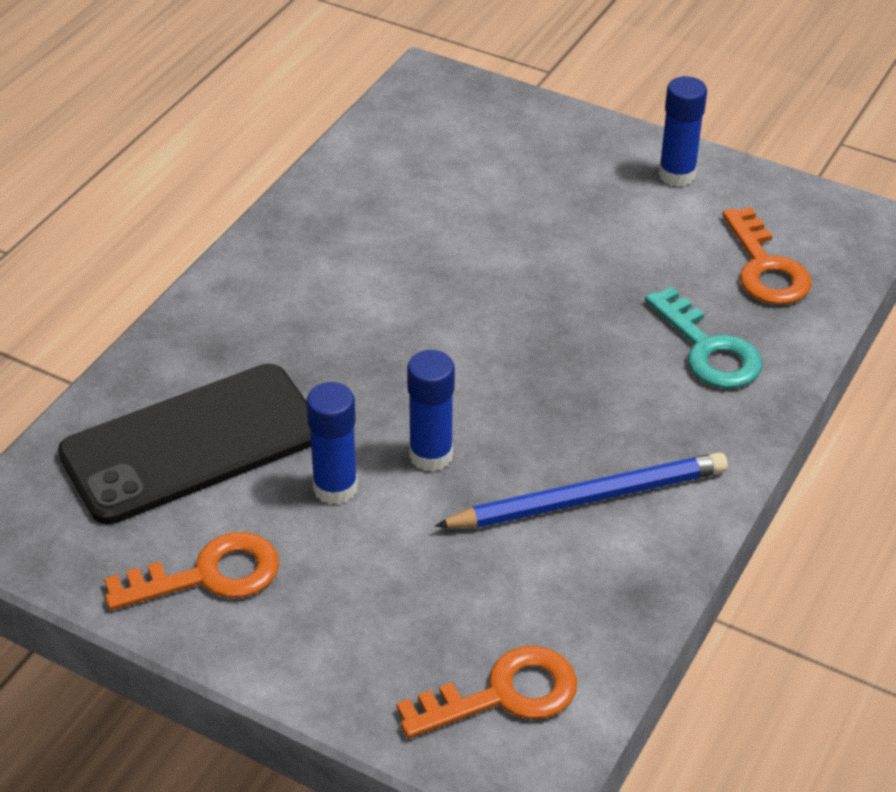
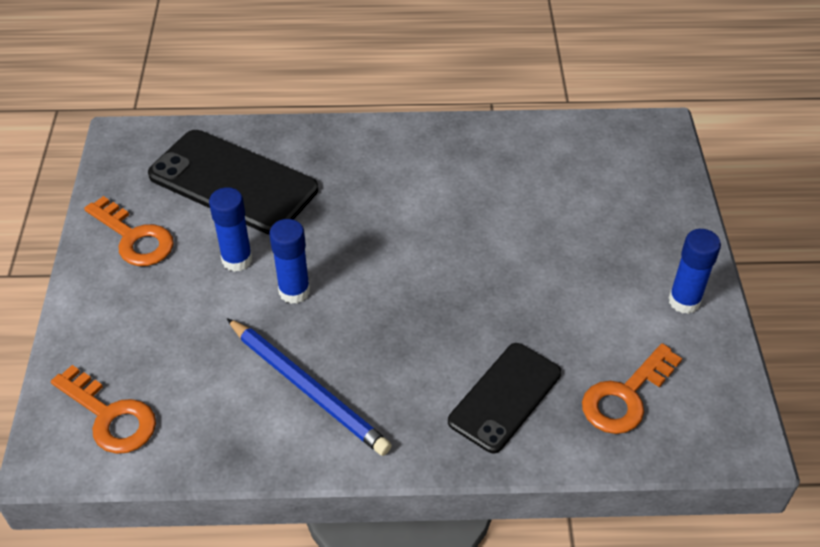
camera: 60 degrees right, 5 degrees up
(709, 350) = (505, 397): turquoise key -> black phone

